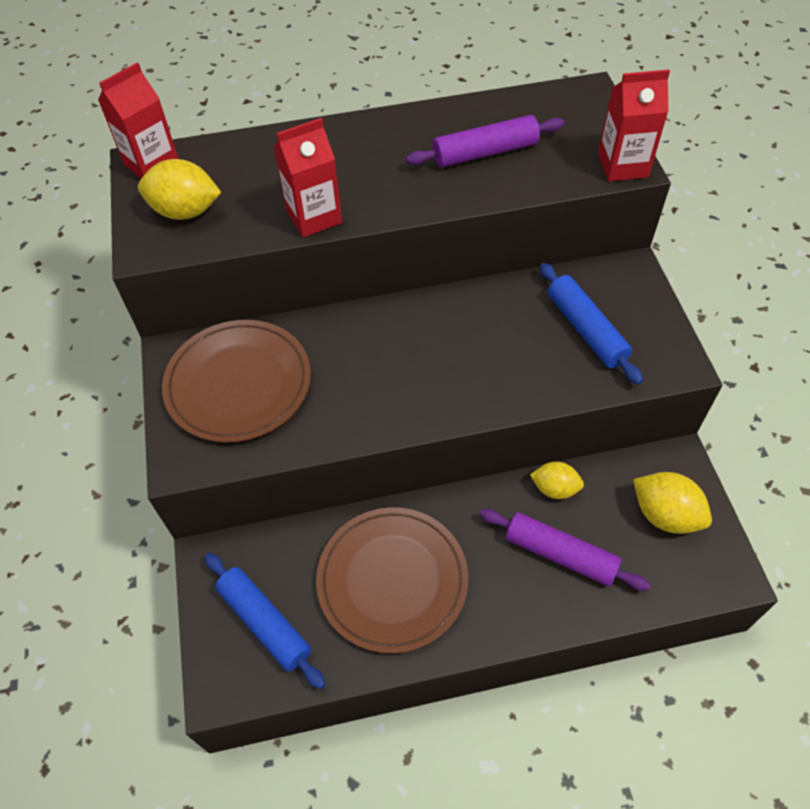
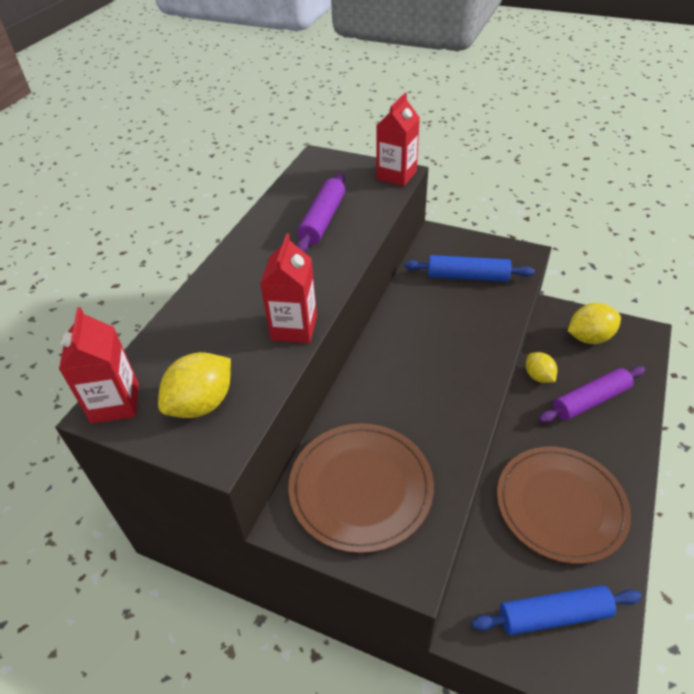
camera: 55 degrees left, 10 degrees down
(554, 488) = (538, 376): yellow lemon -> yellow lemon turned 75 degrees counterclockwise

